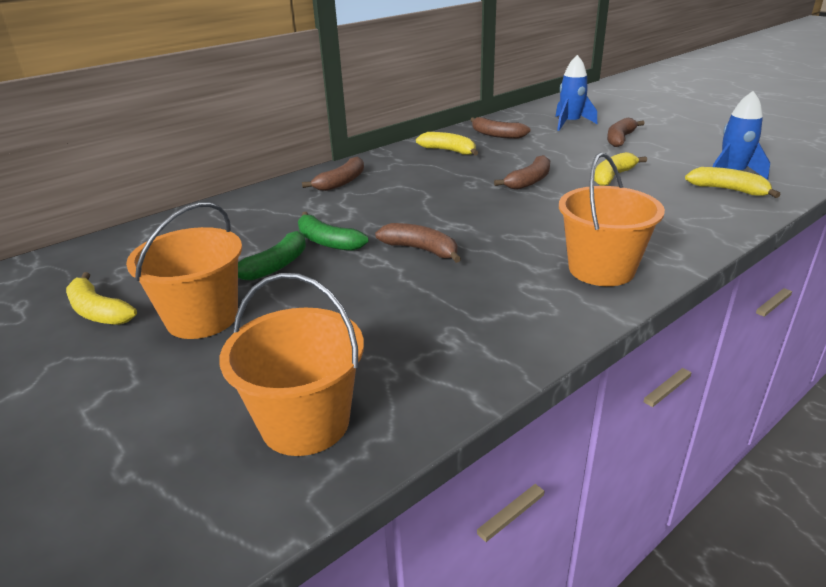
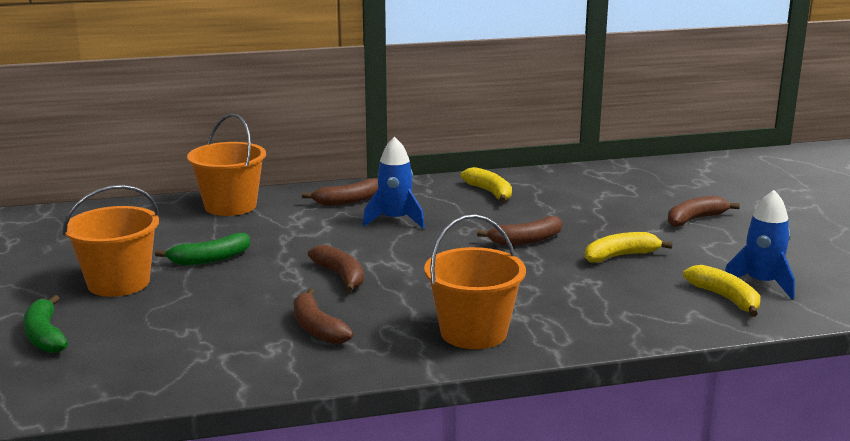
camera: 25 degrees right, 10 degrees down
(98, 311) = (56, 259): yellow banana -> none
(305, 423) = (112, 368): orange bucket -> orange bucket (230, 206)
(327, 242) = (273, 250): green banana -> green banana (45, 336)
(496, 135) = (563, 186): brown banana -> brown banana (317, 328)
(570, 123) = (666, 190): blue rocket -> blue rocket (395, 220)

